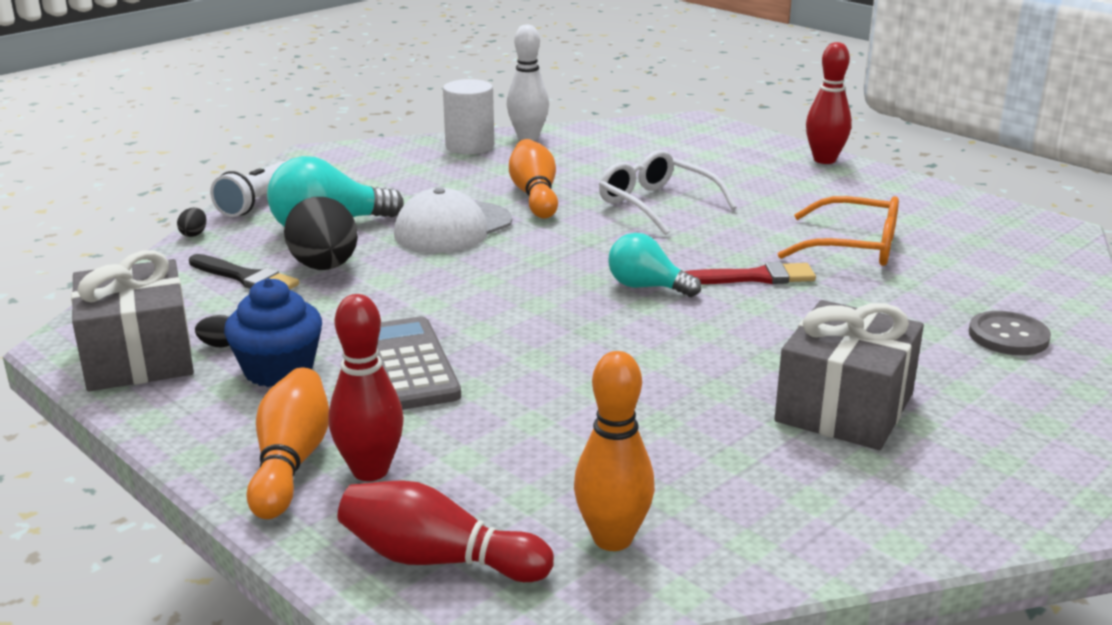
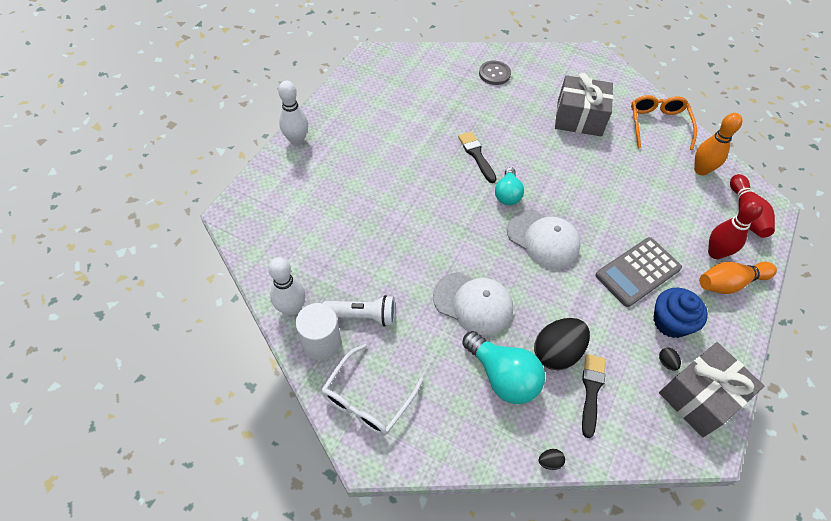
camera: 110 degrees left, 30 degrees up
(256, 202) = (481, 447): white flashlight -> white flashlight (363, 316)
(531, 298) = (543, 239): none -> white cap
(535, 195) = (405, 274): orange bowling pin -> none
(657, 204) = (397, 208): white glasses -> white glasses (368, 398)
(755, 277) = (476, 155): red brush -> black brush
(824, 160) = (297, 140): red bowling pin -> white bowling pin
(852, 247) = (424, 122): orange glasses -> orange glasses (658, 125)

